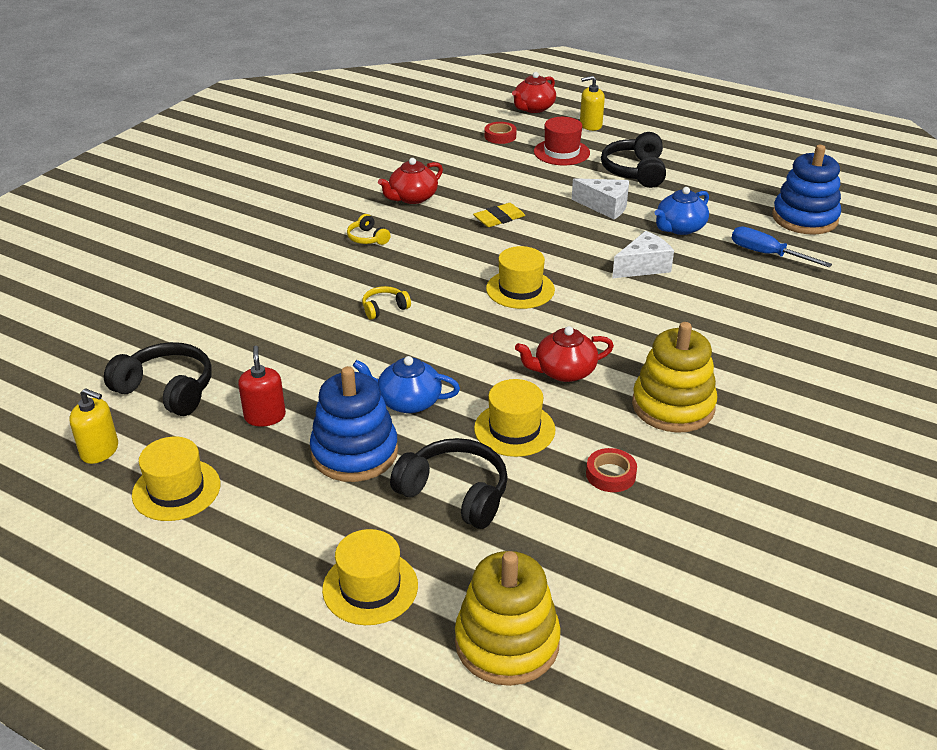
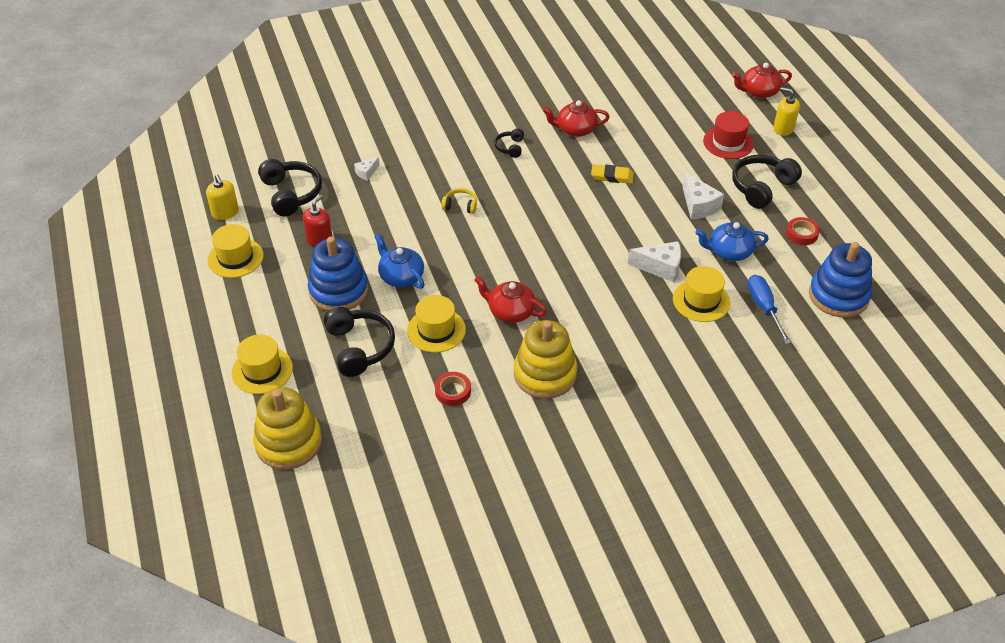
camera: 40 degrees right, 10 degrees up
(237, 328) = (367, 173): none -> white cheese
(367, 238) = (510, 147): yellow headphones -> black headphones
(500, 136) = (700, 106): red tape -> red tape (801, 234)
(520, 289) = (557, 238): yellow hat -> yellow hat (701, 301)

